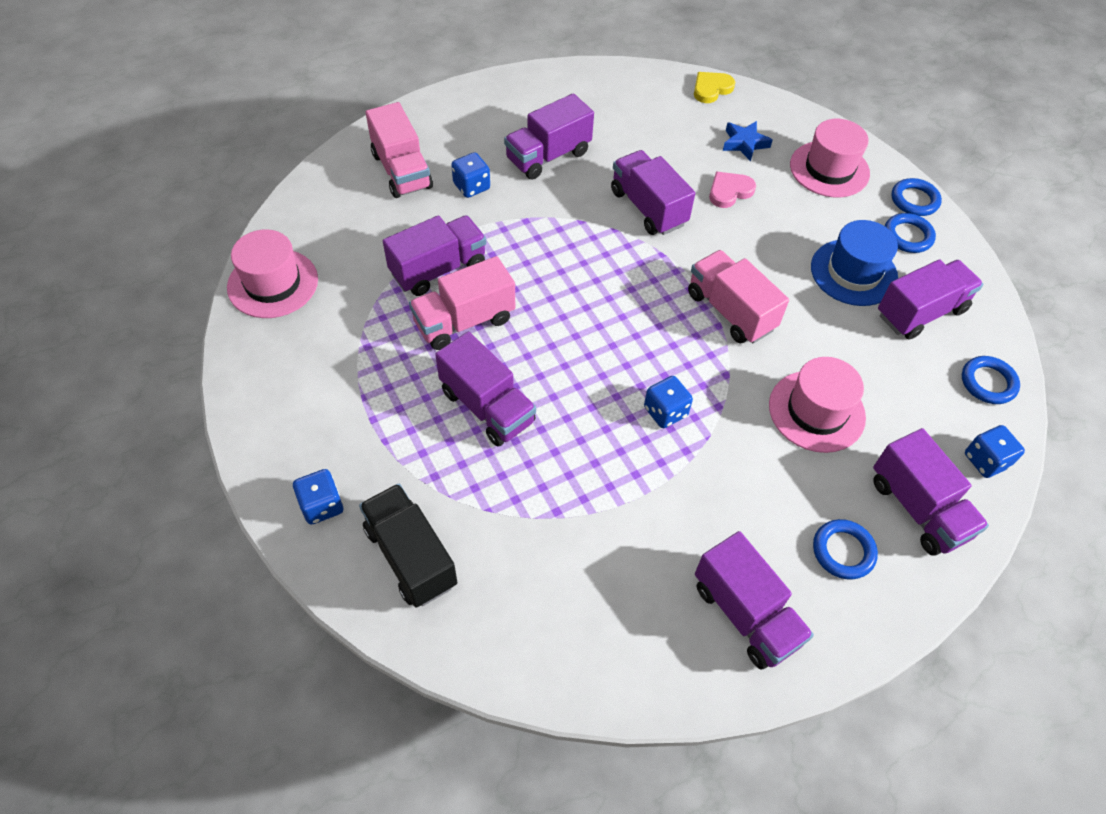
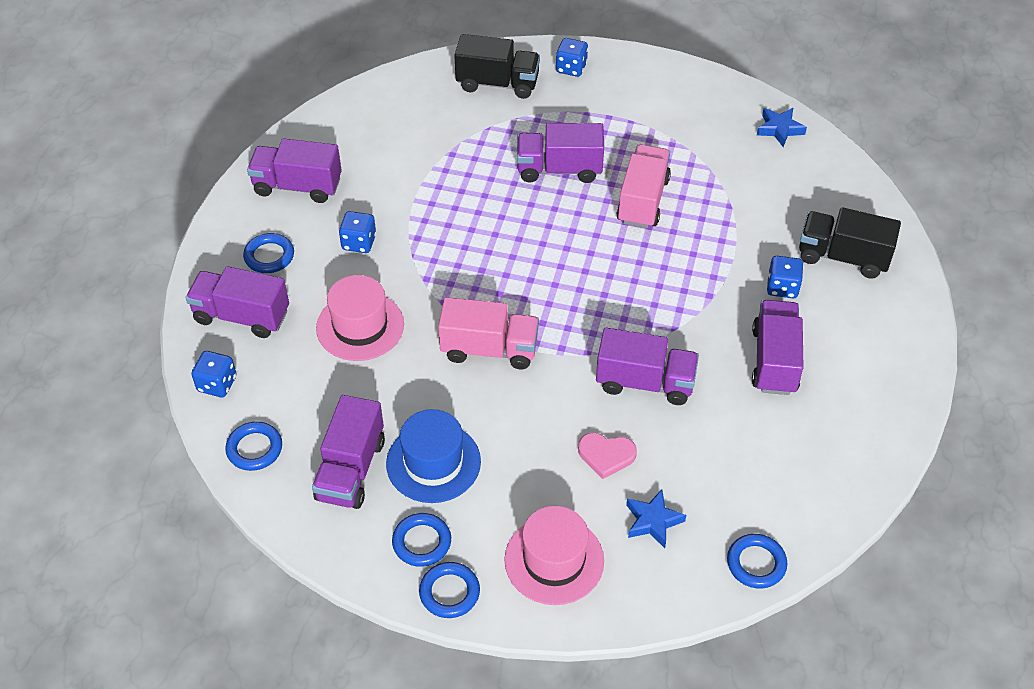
camera: 135 degrees right, 5 degrees down
(273, 283) = (779, 129): pink hat -> blue star
(401, 171) = (843, 257): pink truck -> black truck
(438, 269) = (707, 216): purple truck -> none
(665, 412) = (455, 249): blue dice -> blue dice (359, 242)
(711, 89) = (756, 563): yellow heart -> blue ring
(729, 191) = (606, 455): pink heart -> pink heart turned 90 degrees clockwise

